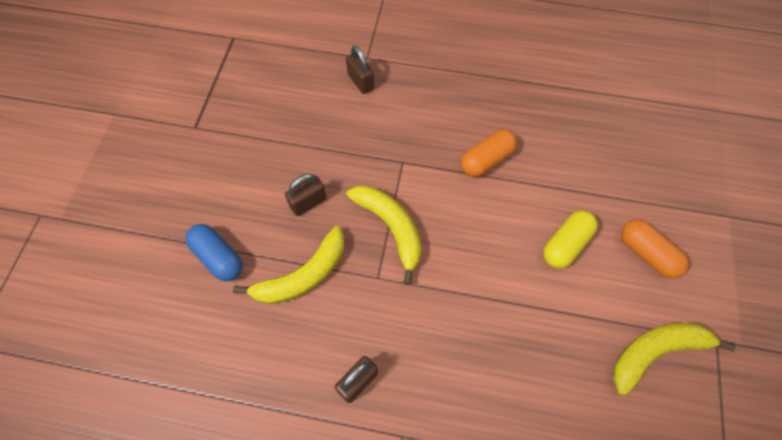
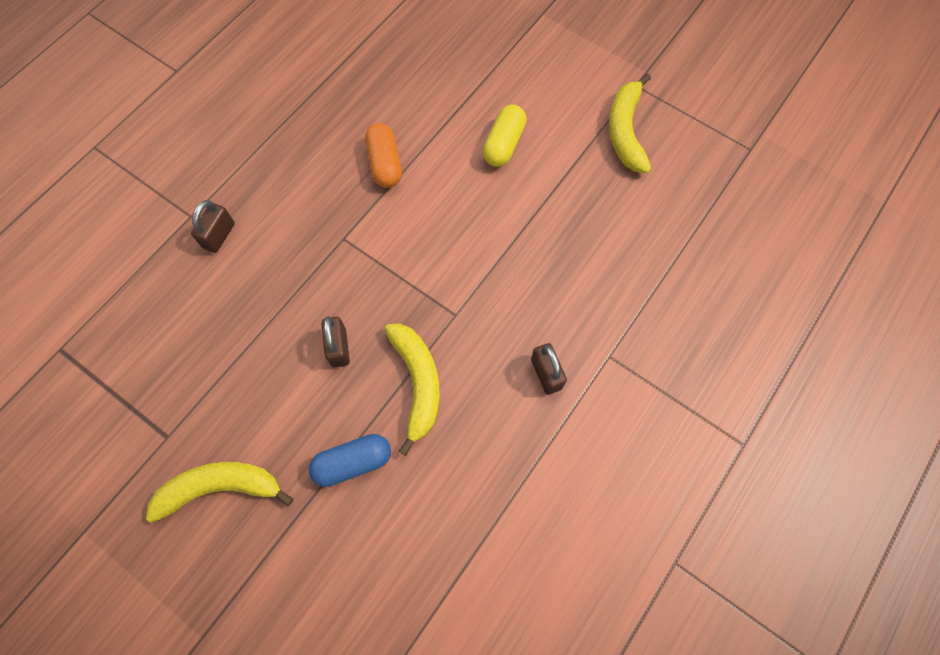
camera: 65 degrees left, 5 degrees up
(360, 82) = (219, 236): brown padlock -> brown padlock turned 60 degrees counterclockwise
(391, 227) = (410, 280): yellow banana -> yellow banana (220, 488)
(565, 244) = (504, 144): yellow capsule -> yellow capsule turned 45 degrees clockwise
(647, 253) = (543, 89): orange capsule -> none

